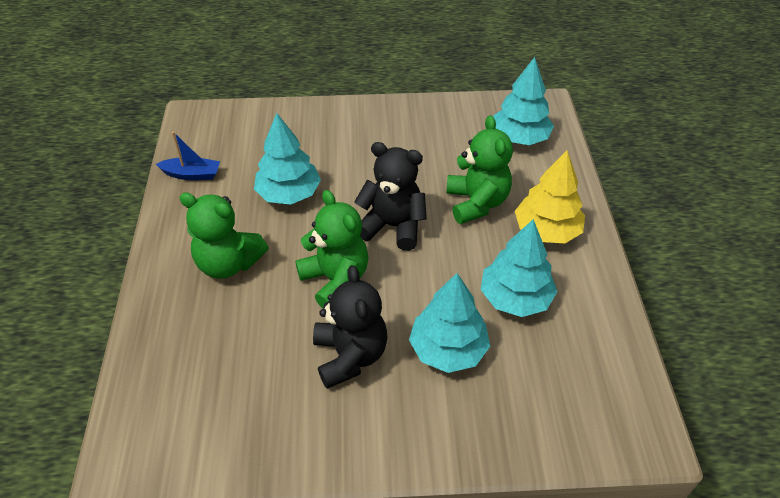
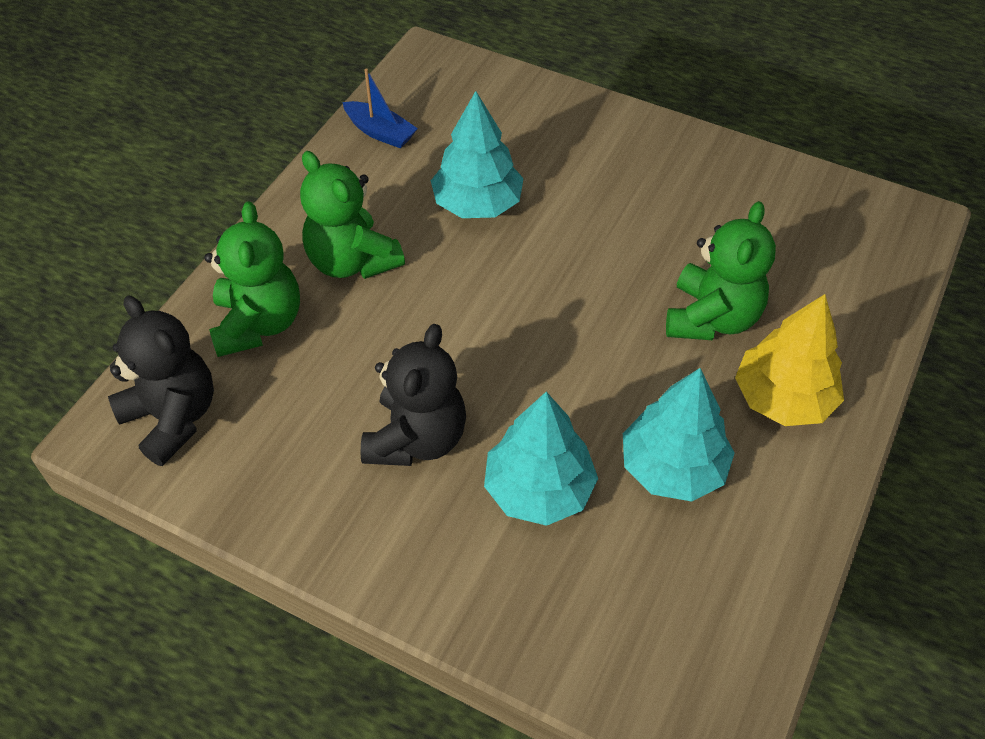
camera: 30 degrees right, 5 degrees up
(335, 280) = (461, 338): green teddy bear -> green teddy bear (258, 324)
(393, 226) = (578, 301): black teddy bear -> black teddy bear (173, 417)
(520, 138) = (840, 252): turquoise tree -> none

